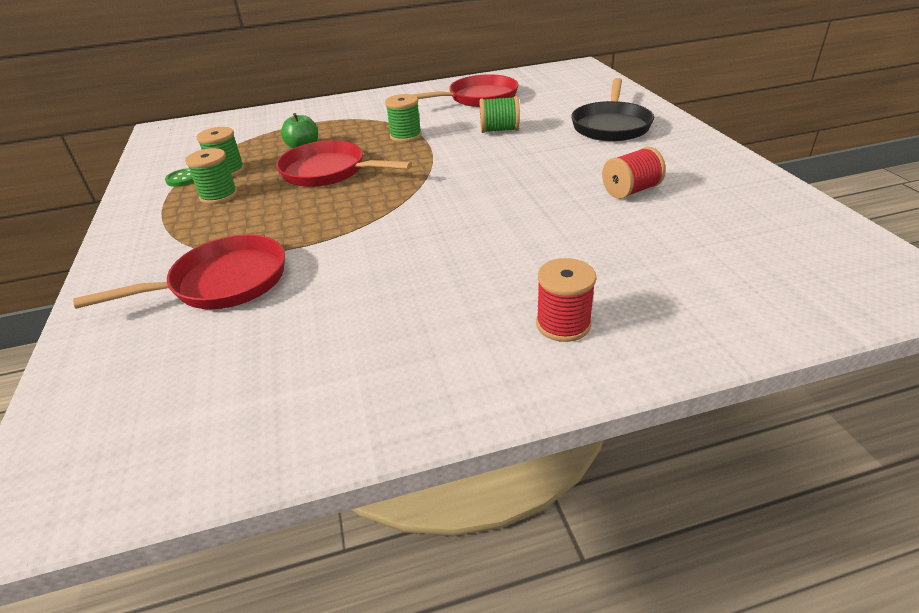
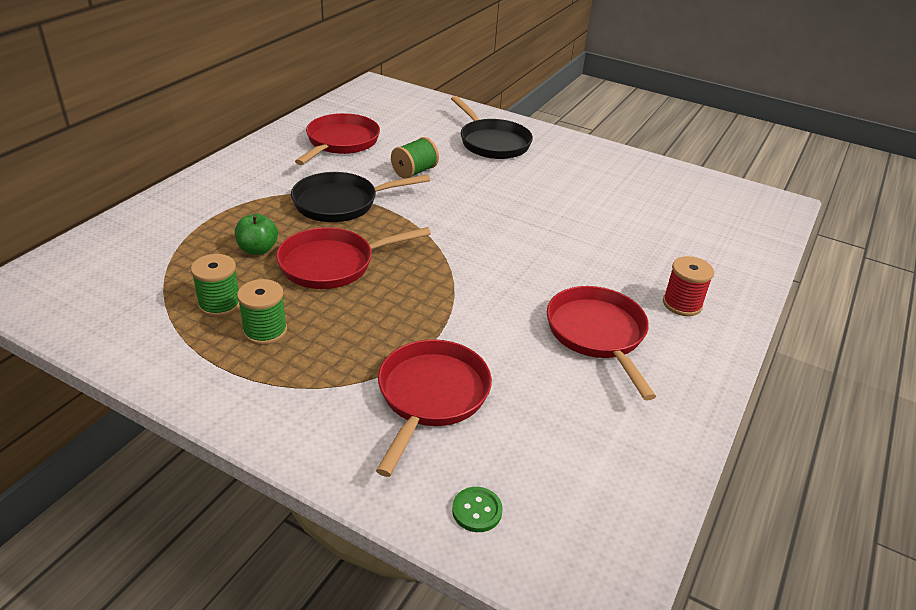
camera: 50 degrees left, 0 degrees up
(183, 179) = (182, 332): green button -> green button (477, 510)
(405, 136) = (341, 203): green spool -> black pan
(424, 307) = (597, 334): none -> red pan
(630, 191) = (584, 195): red spool -> none

